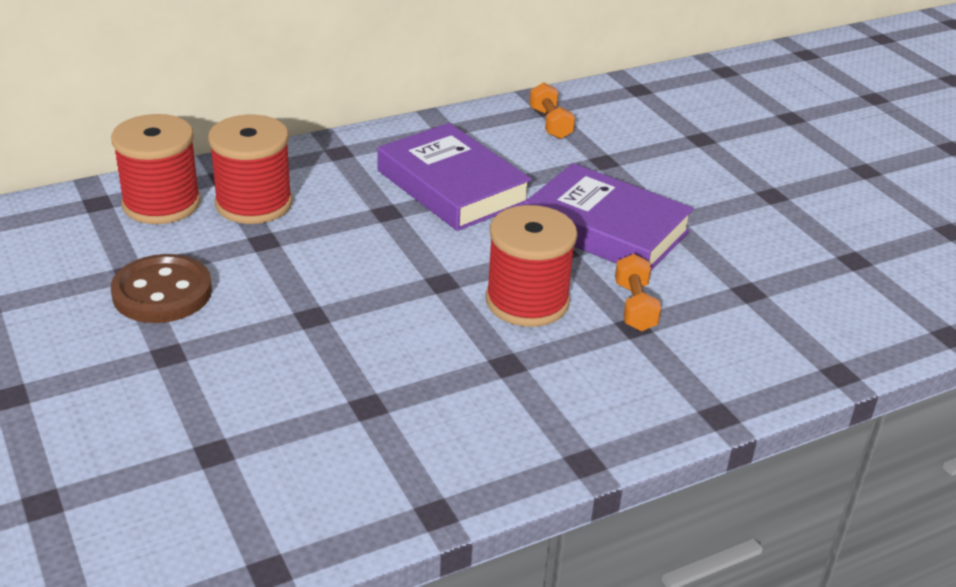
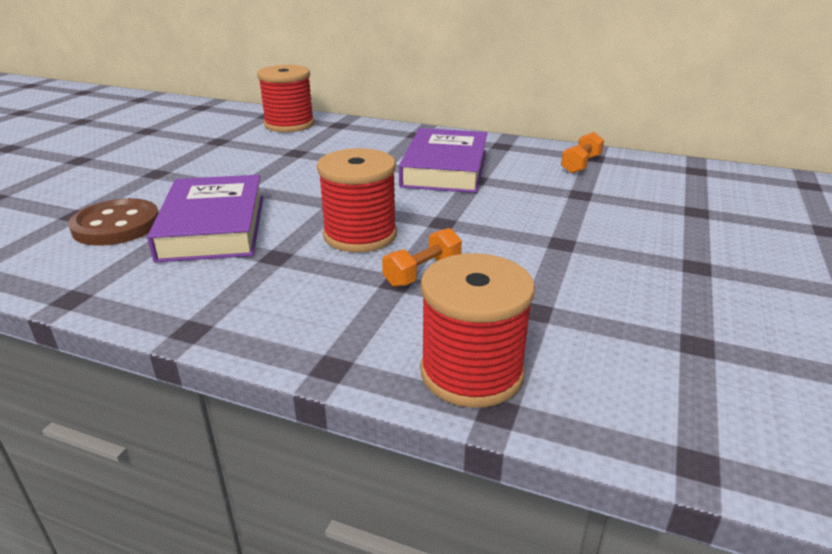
camera: 50 degrees right, 5 degrees down
(162, 292) = (210, 152): brown button -> brown button (116, 225)
(254, 203) = (326, 138): red spool -> red spool (471, 372)
(606, 229) = (499, 225): purple book -> purple book (213, 227)

